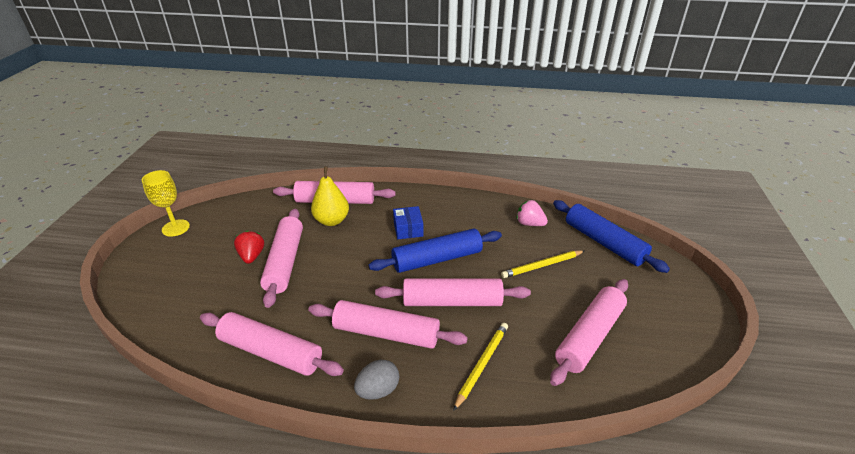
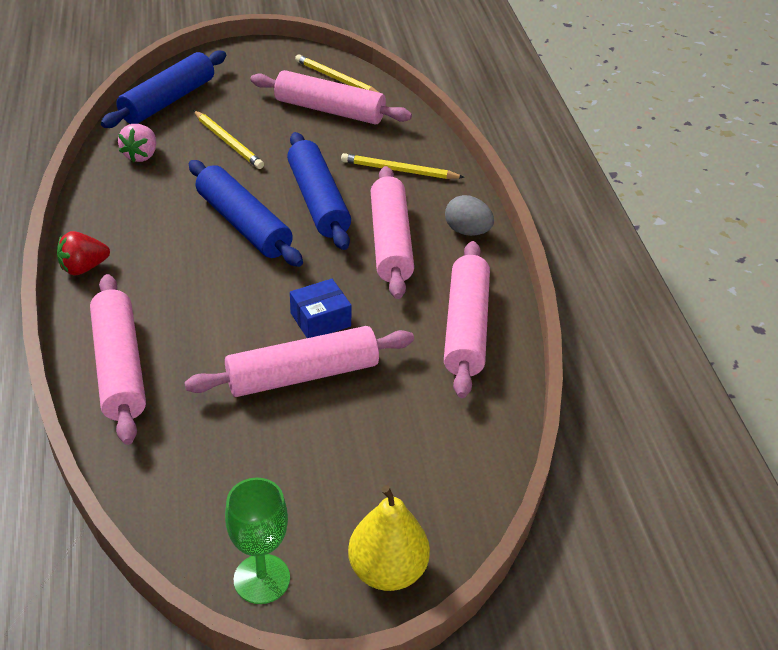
camera: 110 degrees left, 5 degrees up
(175, 228) = (261, 579): yellow goblet -> green goblet
(252, 256) = (303, 421): red strawberry -> red strawberry (84, 268)
(332, 221) = (181, 354): yellow pear -> yellow pear (387, 570)
(408, 229) = (183, 263): blue box -> blue box (320, 320)
(452, 301) = (318, 201): pink rolling pin -> blue rolling pin
(651, 355) = (337, 79): none -> yellow pencil

